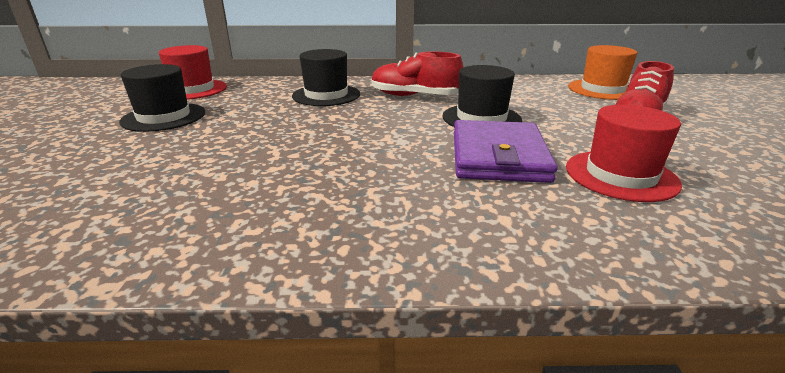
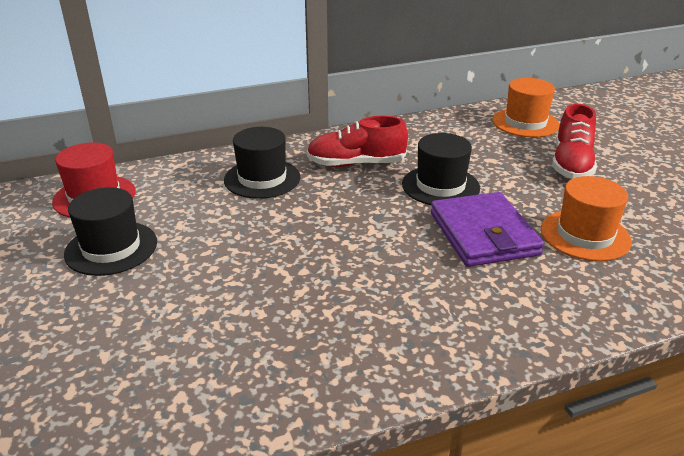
camera: 20 degrees left, 5 degrees up
(620, 175) = (585, 235): red hat -> orange hat

